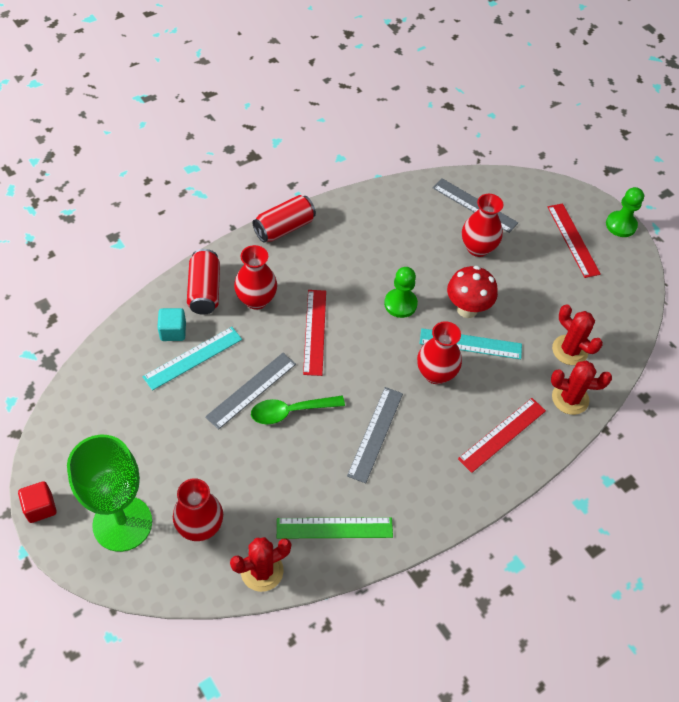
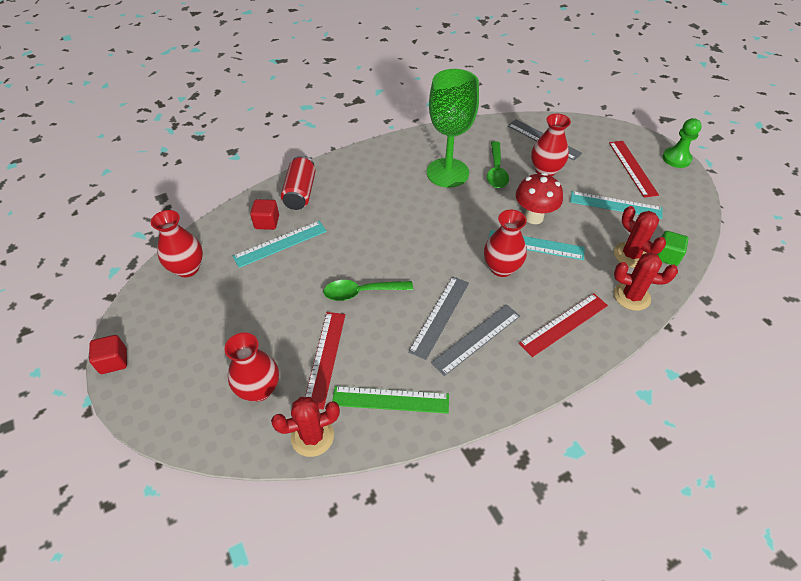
camera: 10 degrees right, 5 degrees down
(122, 523) = (186, 381): green goblet -> green goblet (447, 173)
(173, 331) = (267, 222): turquoise cube -> red cube
(251, 390) = (328, 272): grey ruler -> grey ruler (476, 338)
(256, 300) = (344, 201): red vase -> red vase (187, 268)
(284, 228) = (376, 150): red can -> none
(315, 331) = (393, 228): red ruler -> red ruler (325, 358)
(400, 304) = (472, 210): green pawn -> none
(423, 251) = (496, 171): none -> green spoon
(554, 289) = (615, 205): none -> turquoise ruler
(606, 349) = (666, 256): none -> green cube

